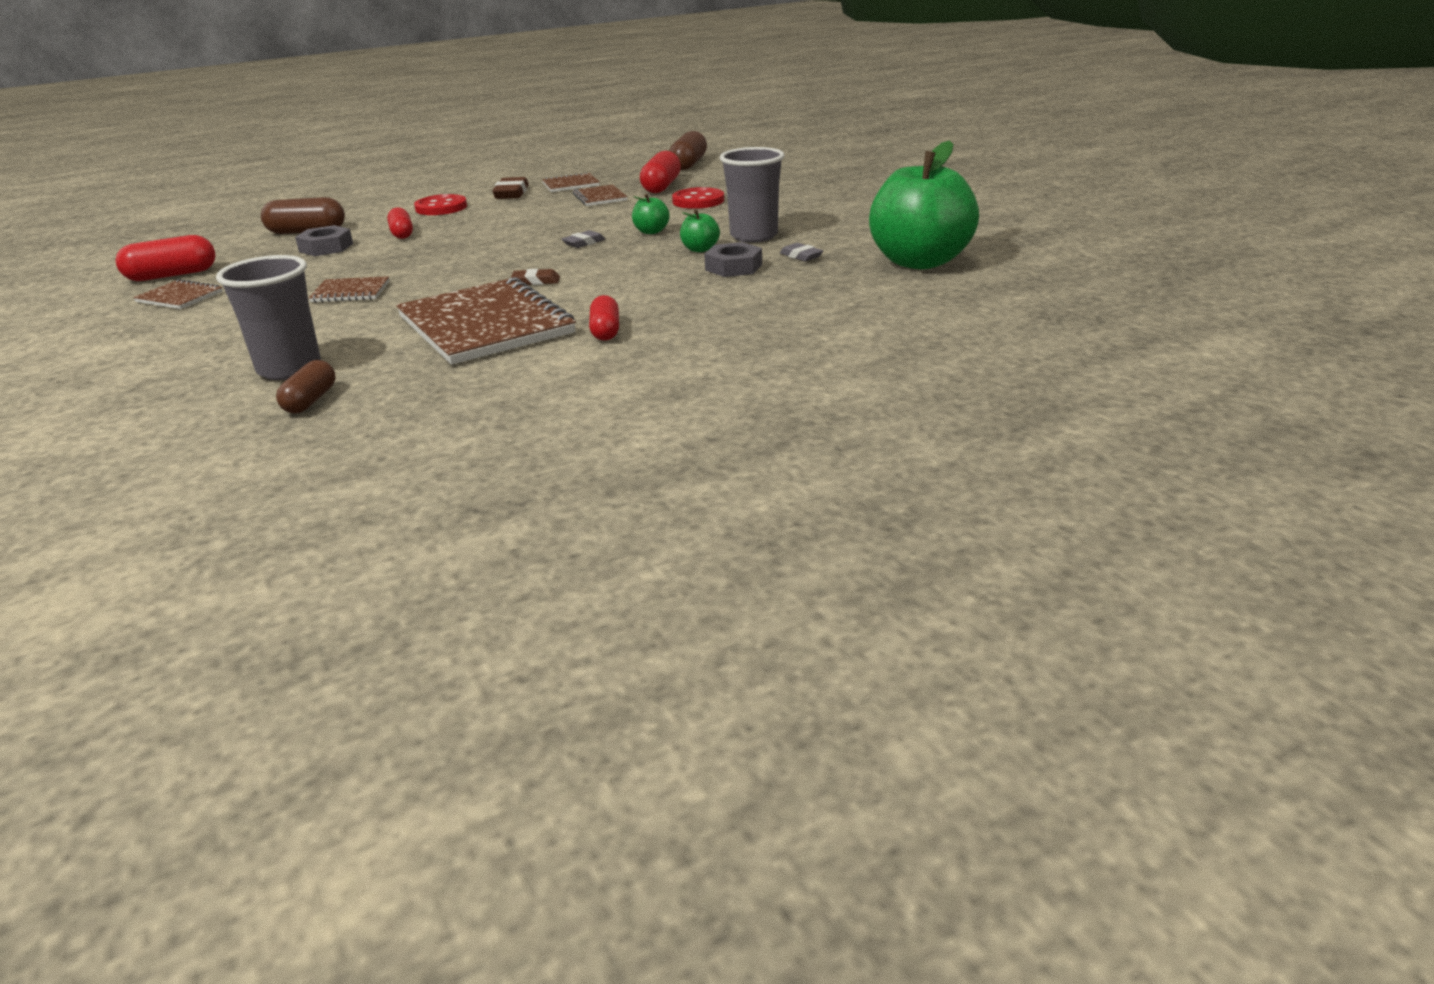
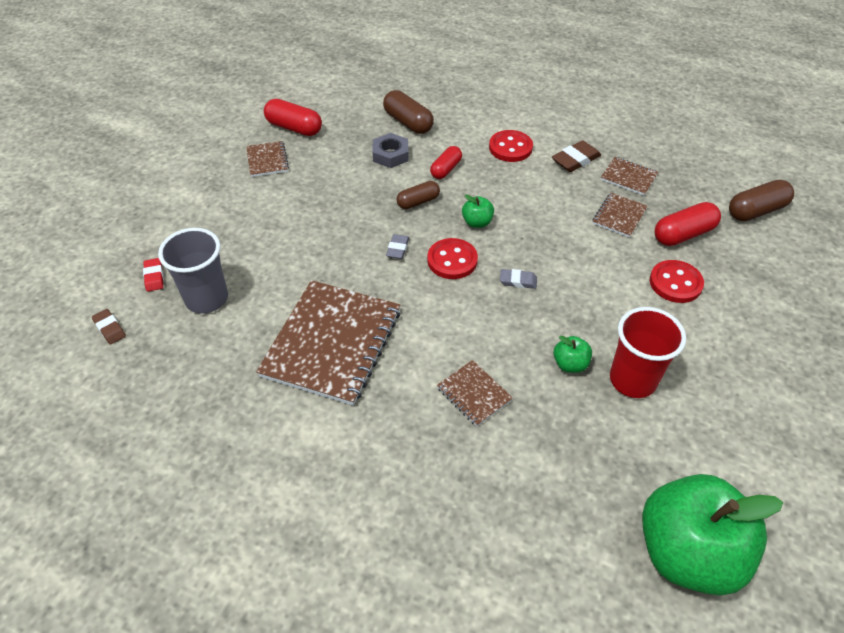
camera: 50 degrees right, 20 degrees up
(185, 390) = (154, 277): none -> red eraser
(310, 401) = (173, 346): brown capsule -> brown capsule (418, 202)
(350, 292) = (332, 229): brown notebook -> brown notebook (474, 394)
(507, 258) = (452, 260): none -> red button
(536, 281) = (425, 310): brown eraser -> brown eraser (110, 328)
(605, 331) = (370, 421): red capsule -> none
(651, 231) = (578, 304): green apple -> green apple (477, 222)
(733, 267) = (552, 414): grey nut -> none
(754, 236) = (632, 380): grey cup -> red cup
(801, 256) = (618, 447): grey eraser -> grey eraser (397, 249)

